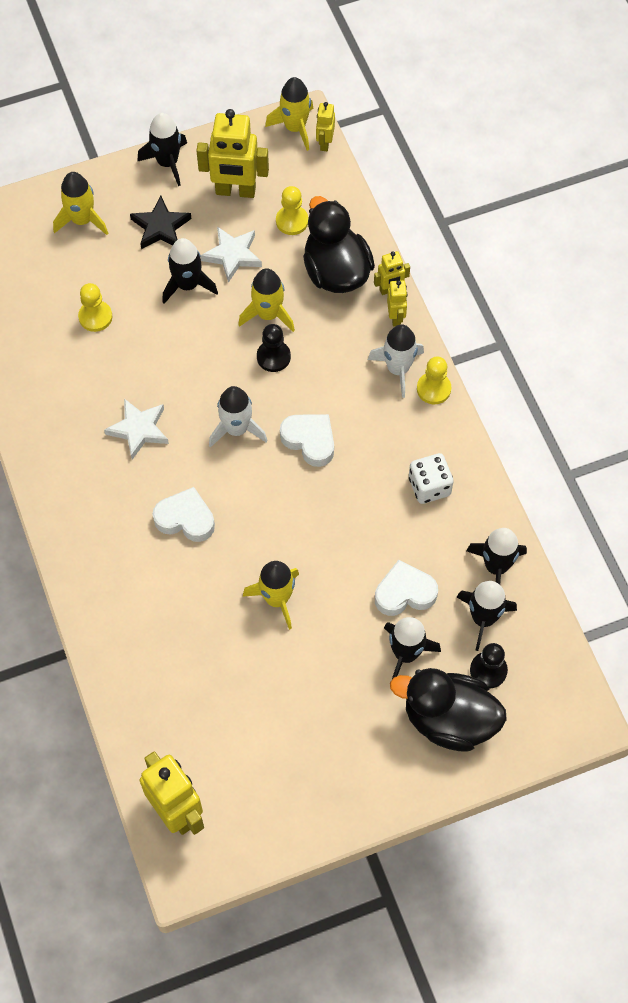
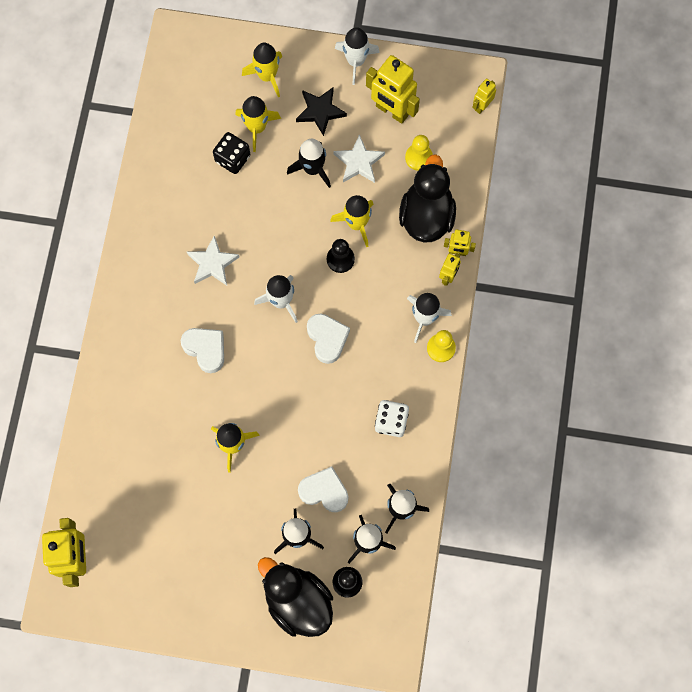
camera: 30 degrees right, 10 degrees up
(95, 317) = (232, 159): yellow pawn -> black dice
(167, 162) = (355, 61): black rocket -> white rocket
(295, 127) = (467, 81): yellow rocket -> yellow rocket (257, 127)

